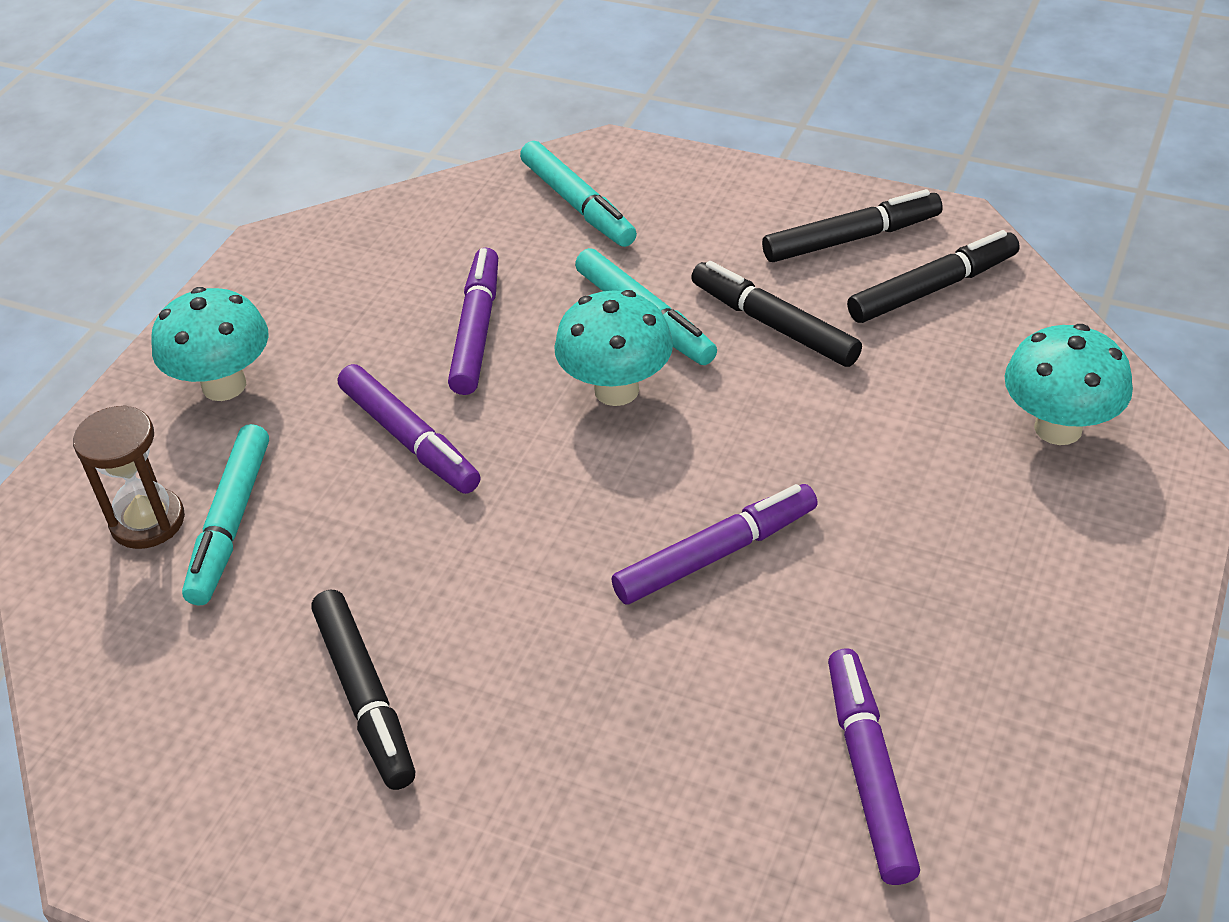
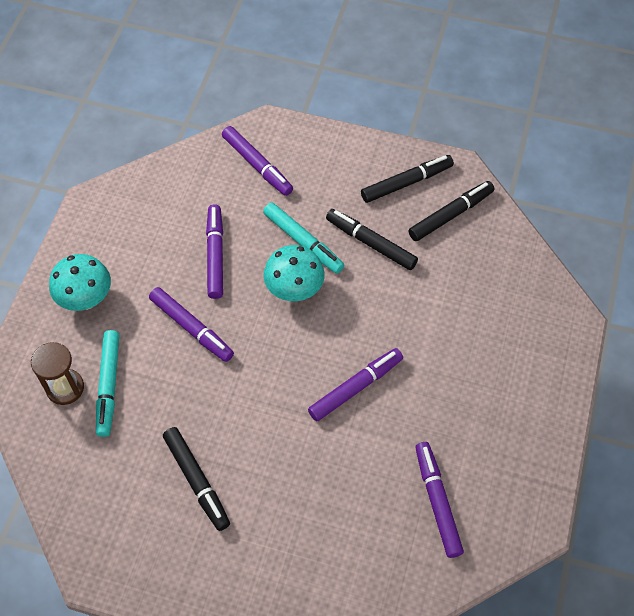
camera: 10 degrees left, 15 degrees up
(578, 204) = (257, 165): turquoise marker -> purple marker
(1058, 428) = (516, 301): turquoise mushroom -> none

